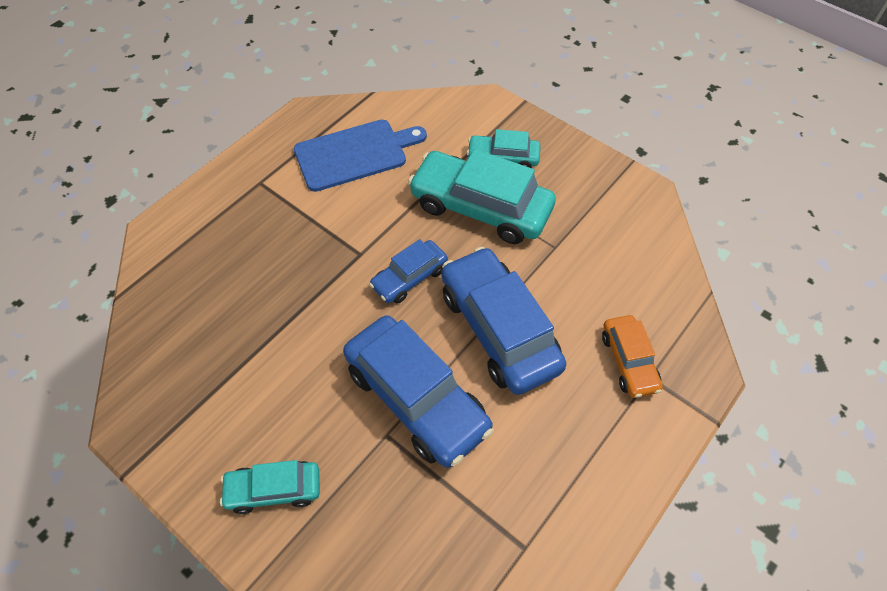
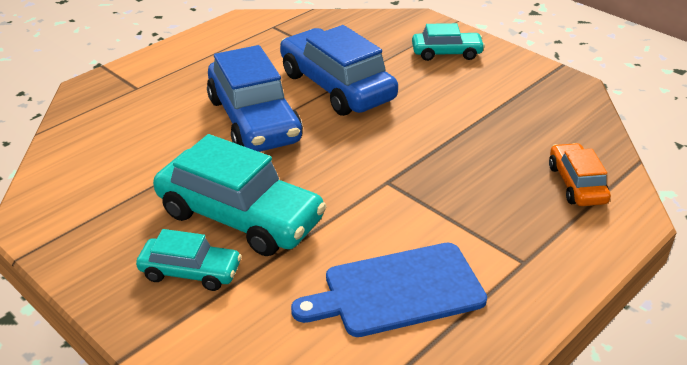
camera: 175 degrees left, 20 degrees down
(409, 278) = (334, 159): blue car -> none
(629, 361) = (148, 96): orange car -> orange car (576, 184)

